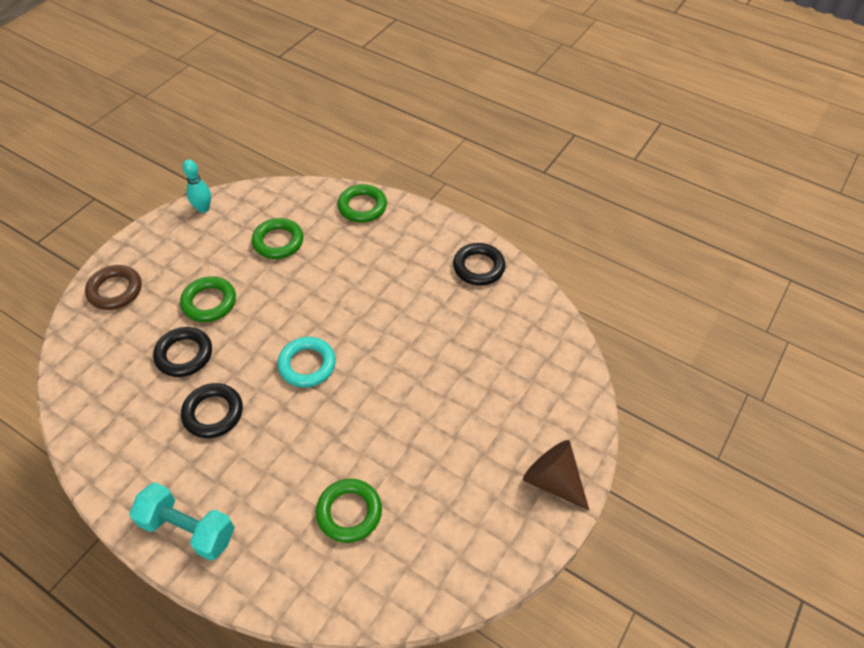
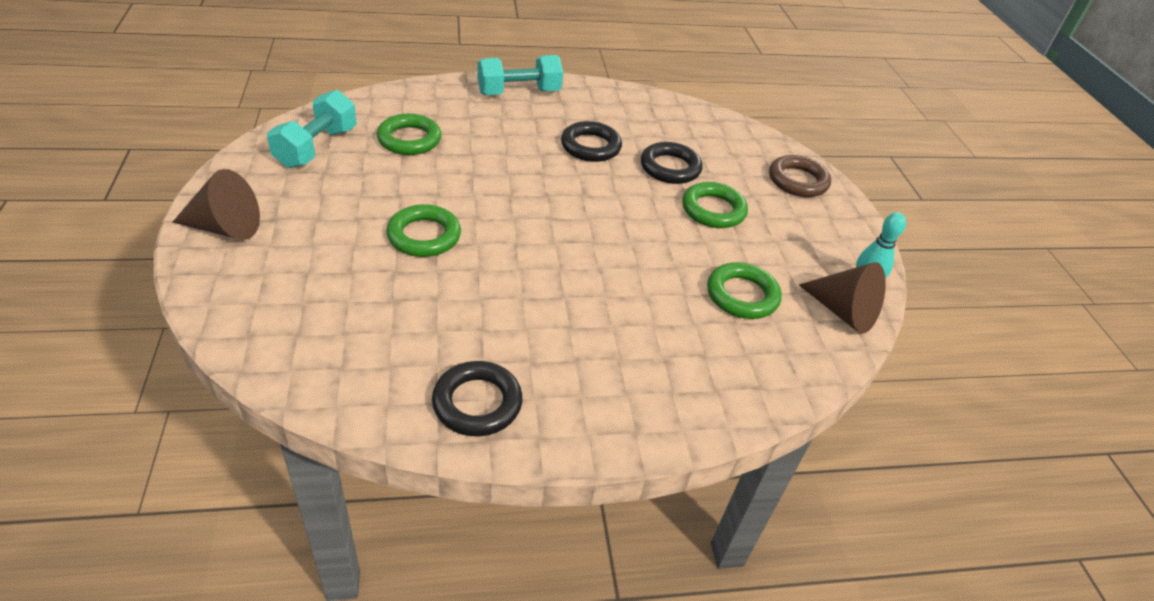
camera: 135 degrees right, 10 degrees down
(239, 204) = (843, 312): none -> brown cone
(307, 365) = (559, 207): turquoise ring -> none
(362, 207) = (717, 397): green ring -> green ring (424, 236)
(434, 548) = (317, 147): none -> turquoise dumbbell

